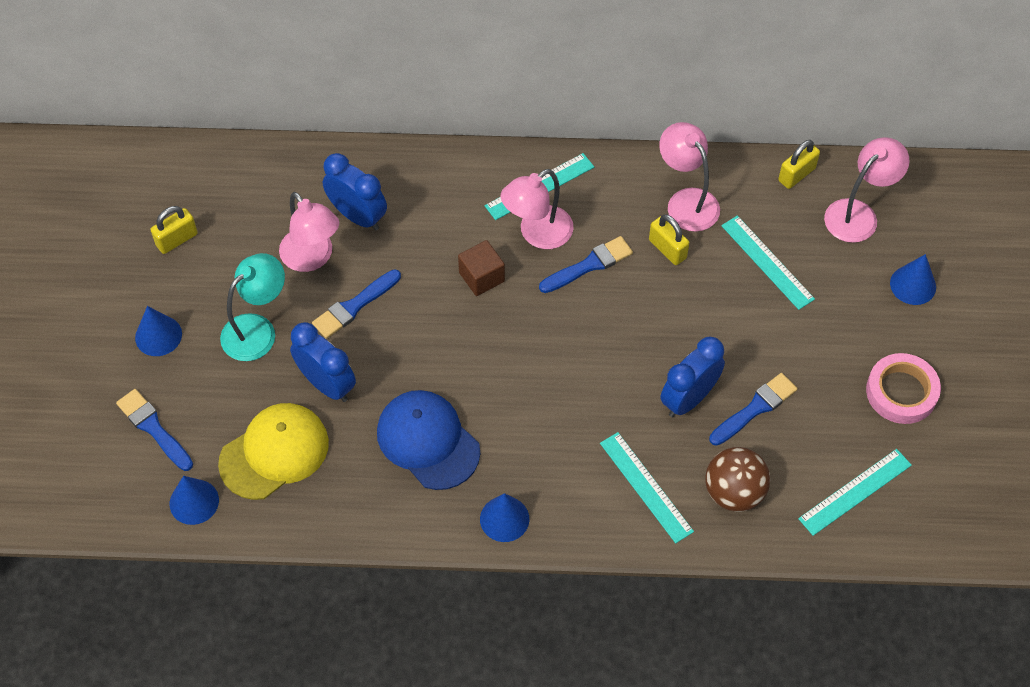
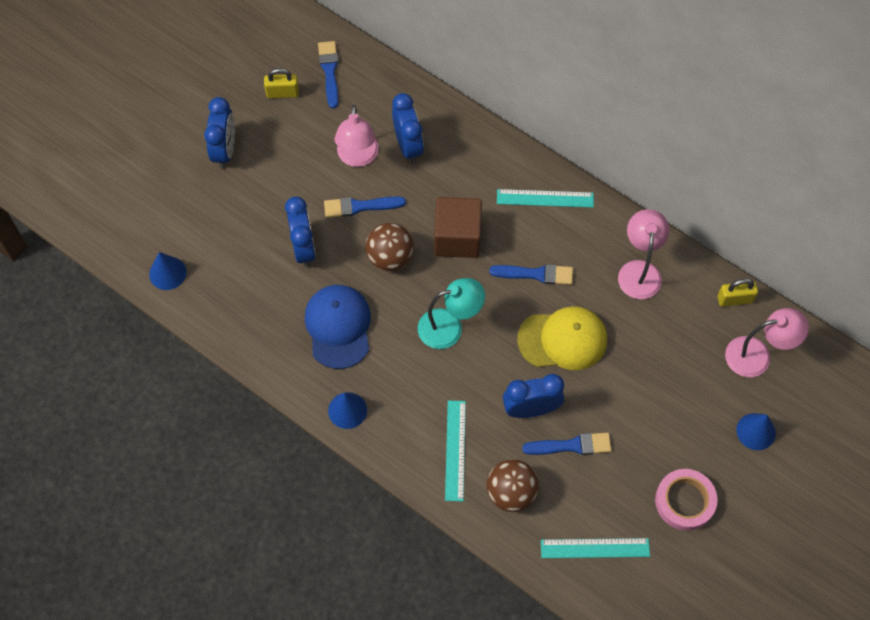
camera: 35 degrees right, 5 degrees up
(154, 428) = (178, 210): blue brush -> blue brush (329, 71)
(158, 335) = (225, 150): blue cone -> blue clock
(257, 329) = (288, 184): turquoise lamp -> turquoise lamp (449, 327)
(274, 452) = (238, 272): yellow cap -> yellow cap (562, 339)
(427, 338) = (390, 257): none -> brown ball
(481, 277) = (457, 238): brown cube -> brown cube, size x1.61
(537, 234) = (517, 231): pink lamp -> none
(667, 249) = (599, 296): yellow padlock -> none
(767, 262) = (662, 349): turquoise ruler -> none

